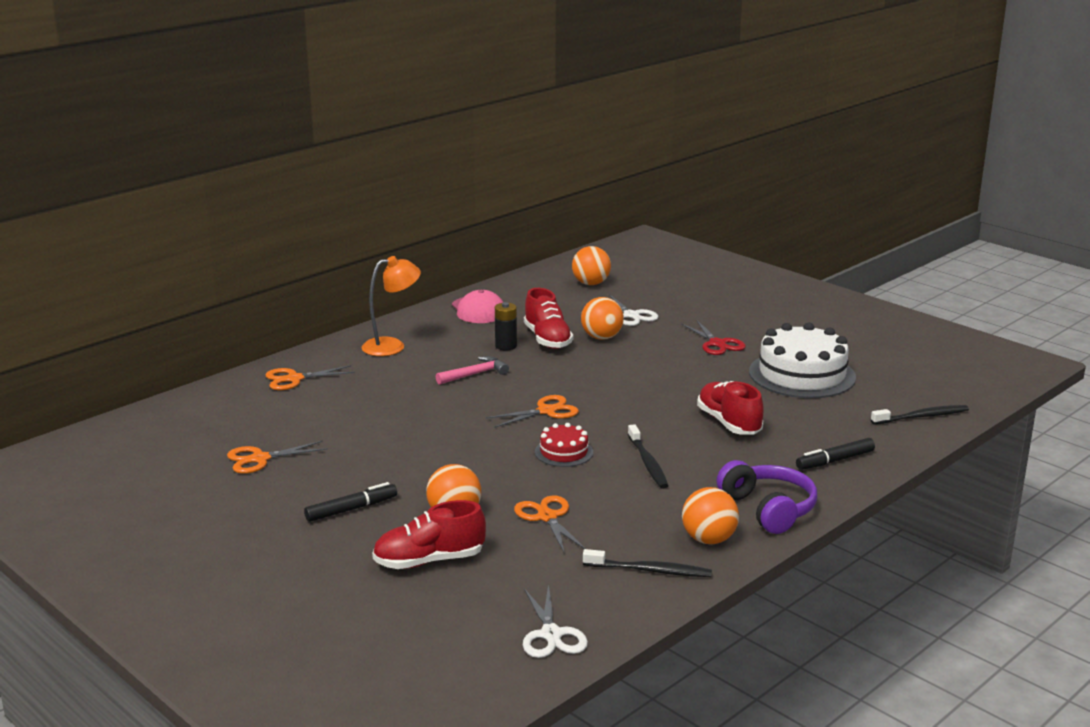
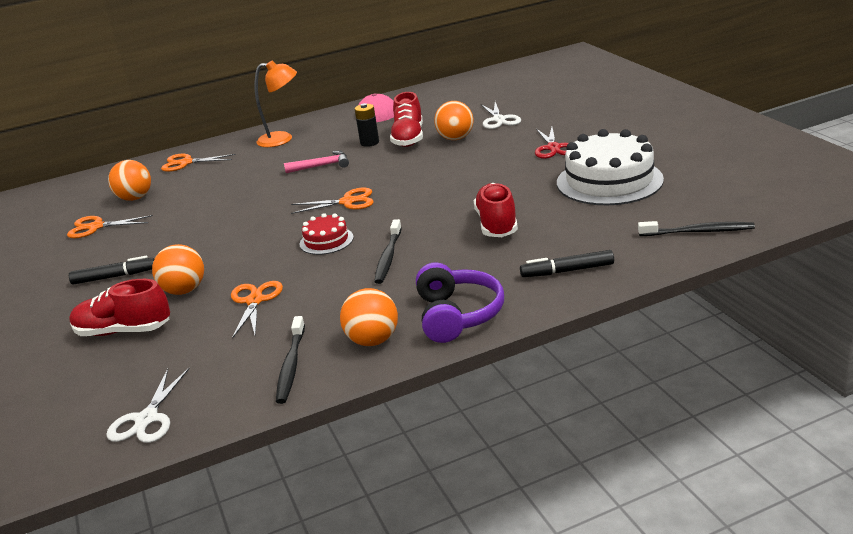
camera: 25 degrees right, 5 degrees up
(591, 283) = (490, 91): orange ball -> orange ball (135, 198)
(650, 570) = (291, 365): black toothbrush -> black toothbrush turned 60 degrees clockwise

